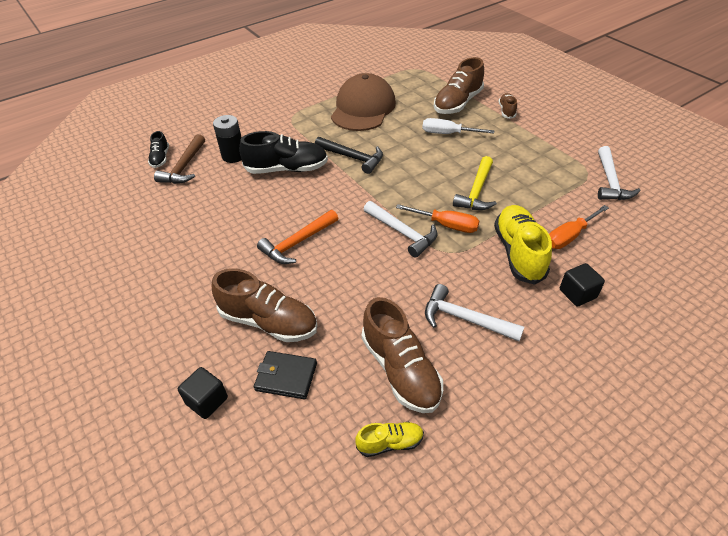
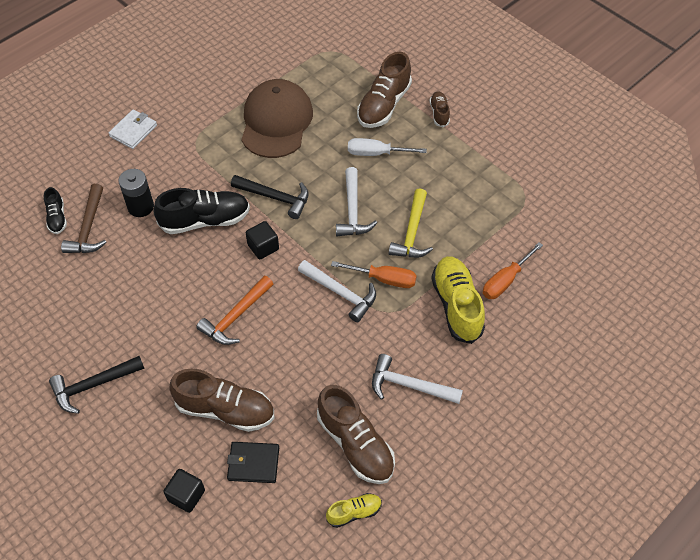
camera: 10 degrees left, 10 degrees up
(146, 287) = (93, 385): none -> black hammer
(242, 107) = (133, 131): none -> white wallet
(577, 293) = (511, 346): black cube -> black cube (263, 247)
(610, 181) = (547, 206): white hammer -> white hammer (352, 210)

